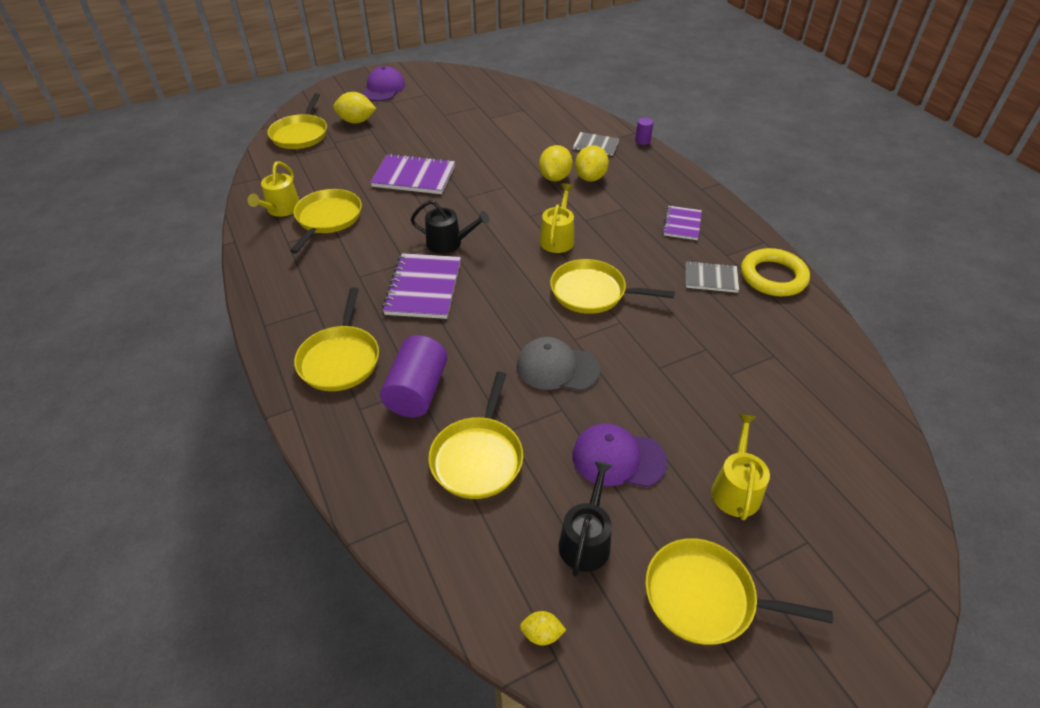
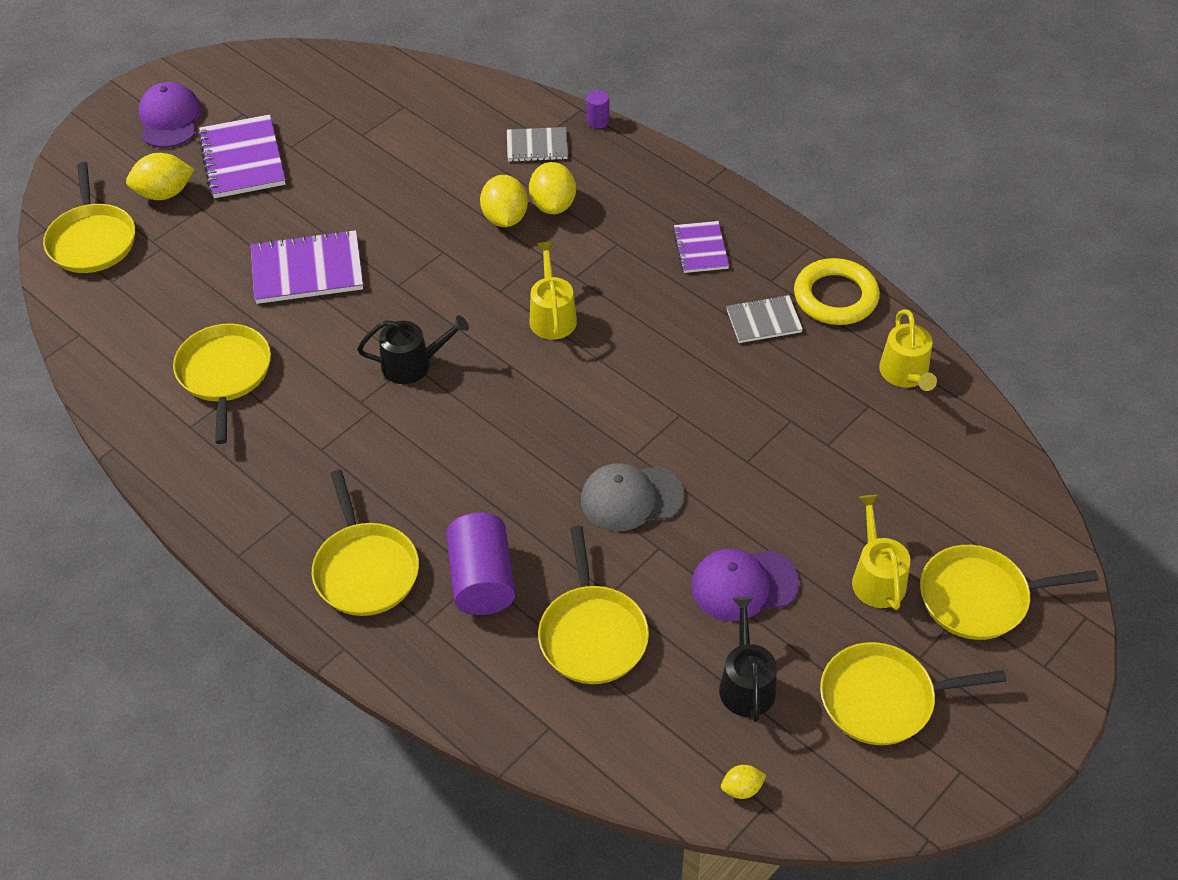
camera: 20 degrees left, 5 degrees up
(281, 209) = (148, 378): yellow watering can -> yellow watering can (905, 374)
(423, 288) = (415, 440): purple notebook -> purple notebook (242, 159)
(592, 292) = (629, 383): yellow pan -> yellow pan (979, 597)

